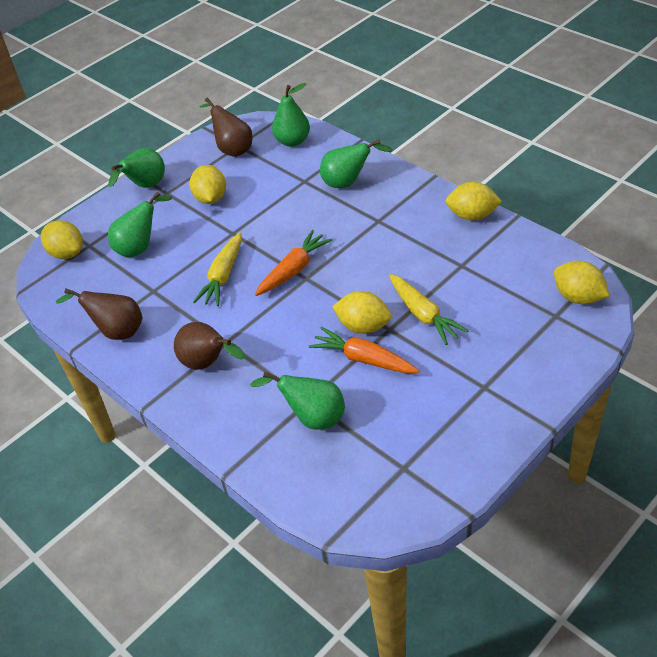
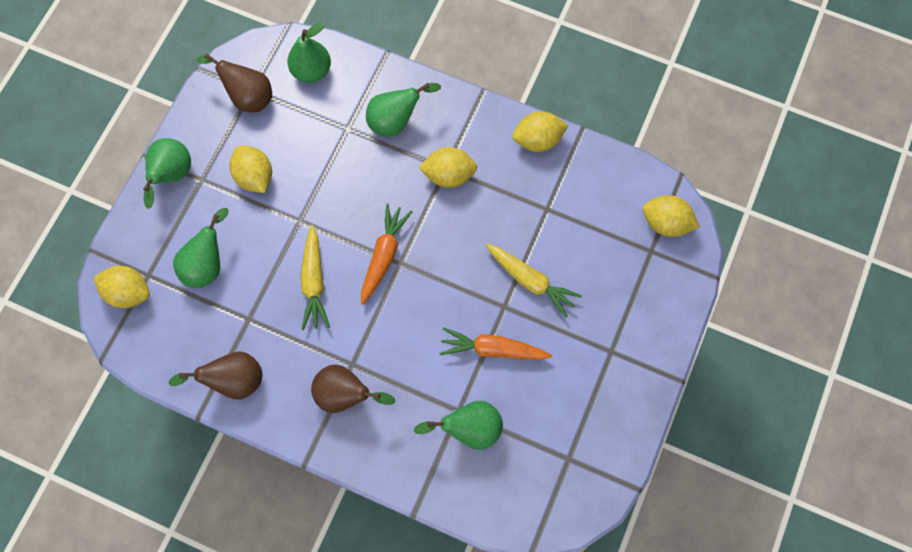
camera: 25 degrees left, 25 degrees up
(363, 326) = (478, 310): yellow lemon -> yellow lemon (449, 175)

